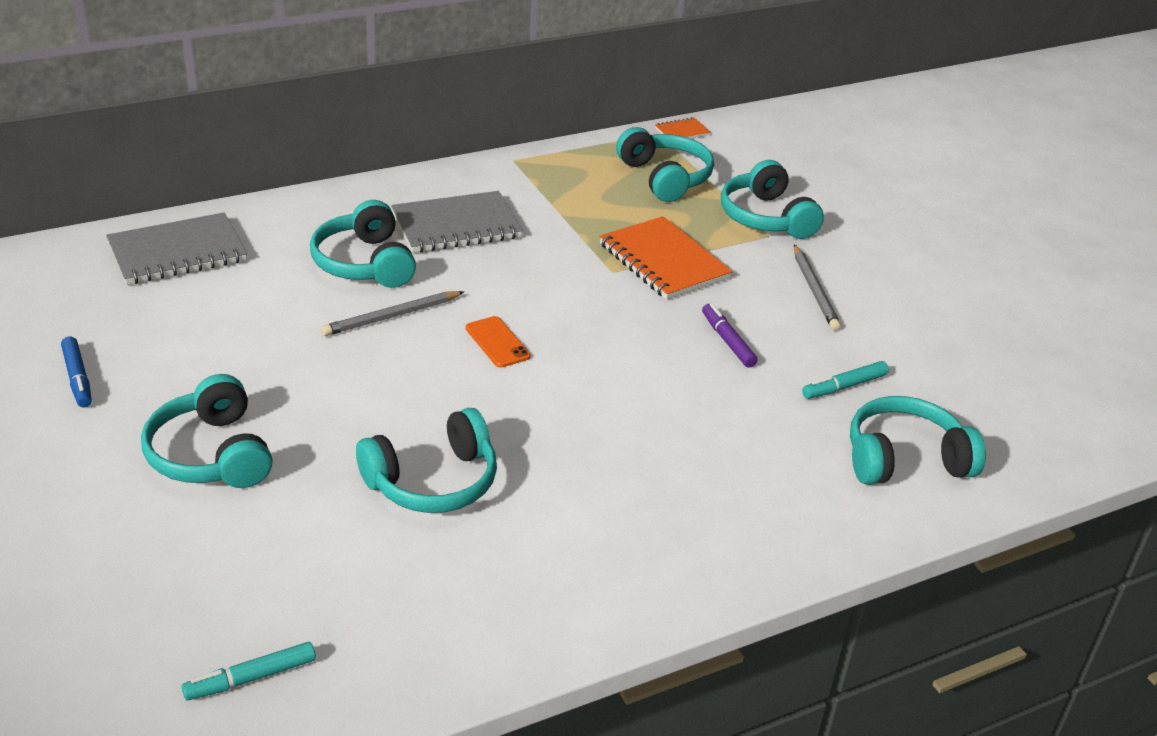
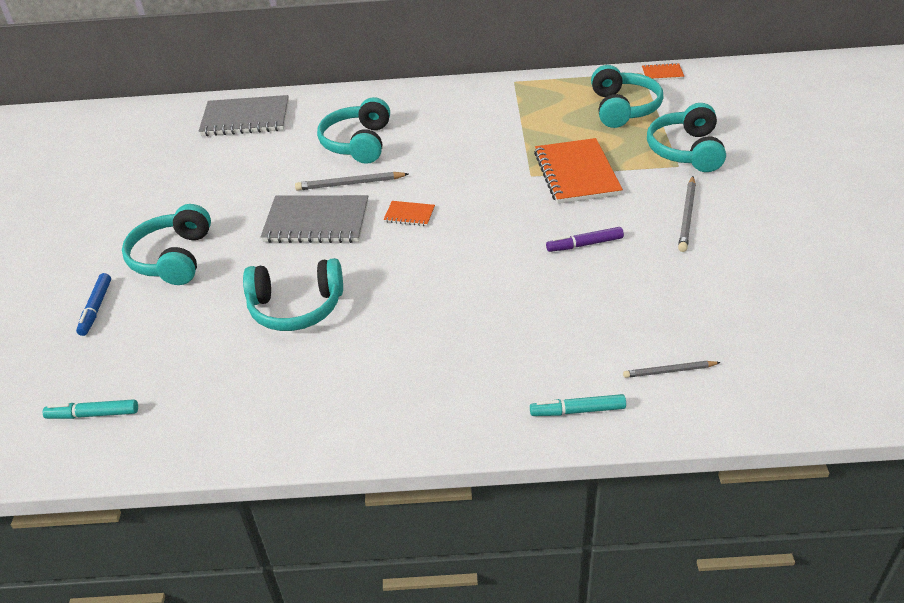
camera: 30 degrees right, 5 degrees up
(78, 378) = (133, 192): blue marker -> blue marker (96, 308)
(456, 226) = (439, 125): grey notebook -> grey notebook (316, 222)
(497, 342) = (409, 215): orange phone -> orange notebook
(727, 341) = (584, 244): purple marker -> purple marker turned 105 degrees counterclockwise
(844, 386) = (658, 299): turquoise marker -> turquoise marker (577, 411)
(905, 459) = (669, 371): turquoise headphones -> grey pencil

